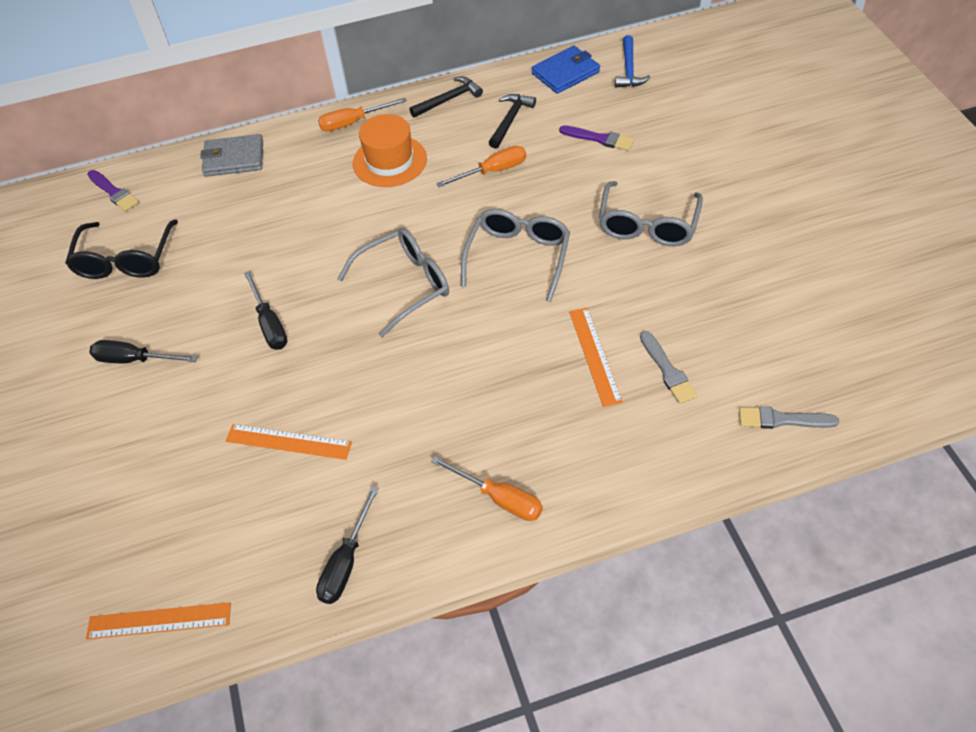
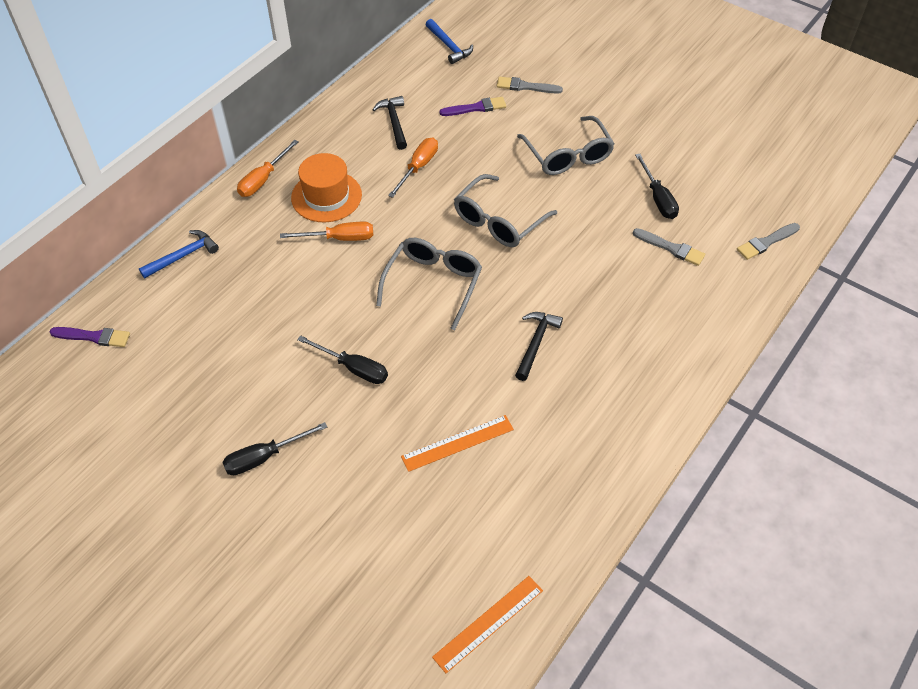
camera: 40 degrees left, 0 degrees up
(125, 260) = (169, 386): black glasses -> none
(234, 158) = (183, 256): grey wallet -> blue hammer
(346, 562) = (582, 496): black screwdriver -> black screwdriver (658, 198)
(449, 99) = (328, 127): black hammer -> black hammer (536, 343)
(499, 498) = (643, 392): orange screwdriver -> orange screwdriver (339, 238)
(518, 257) = (498, 221): grey glasses -> grey glasses turned 120 degrees counterclockwise
(565, 73) = (402, 68): blue wallet -> none
(595, 355) = (616, 263): orange ruler -> none
(668, 139) = (525, 87): none -> grey brush

